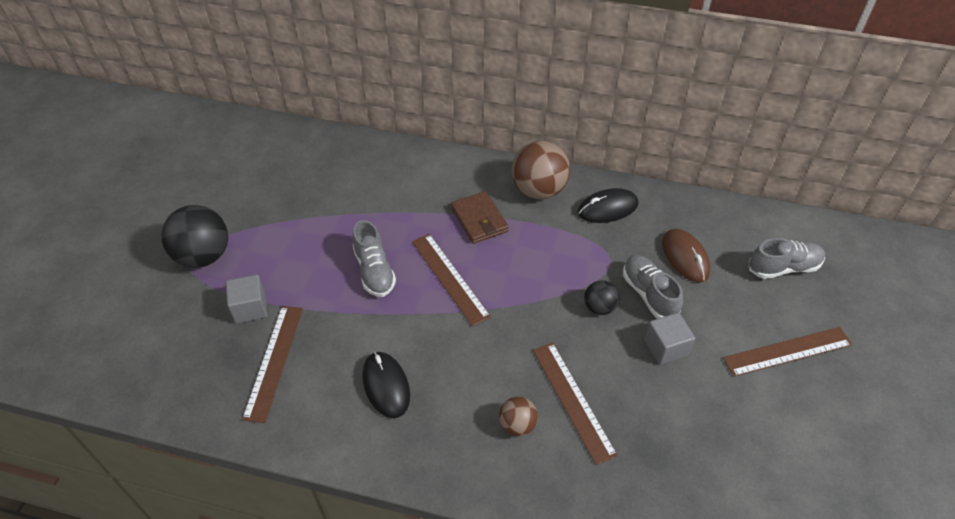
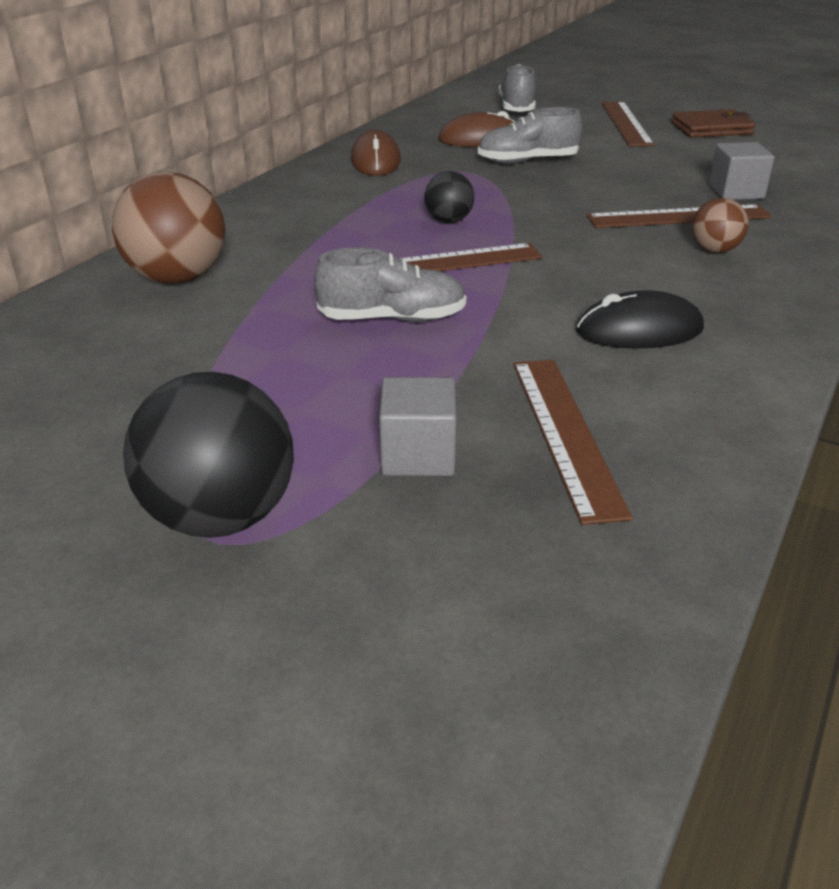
camera: 75 degrees left, 15 degrees down
(274, 361) = (566, 433): brown ruler -> brown ruler turned 60 degrees clockwise
(479, 220) = (337, 231): brown wallet -> brown wallet (711, 129)
(538, 190) = (309, 190): brown ball -> brown ball (178, 278)
(599, 307) = (537, 186): black ball -> black ball (448, 221)
(607, 208) = (375, 160): black mouse -> brown mouse
(665, 347) = (608, 165): grey cube -> grey cube (736, 192)

